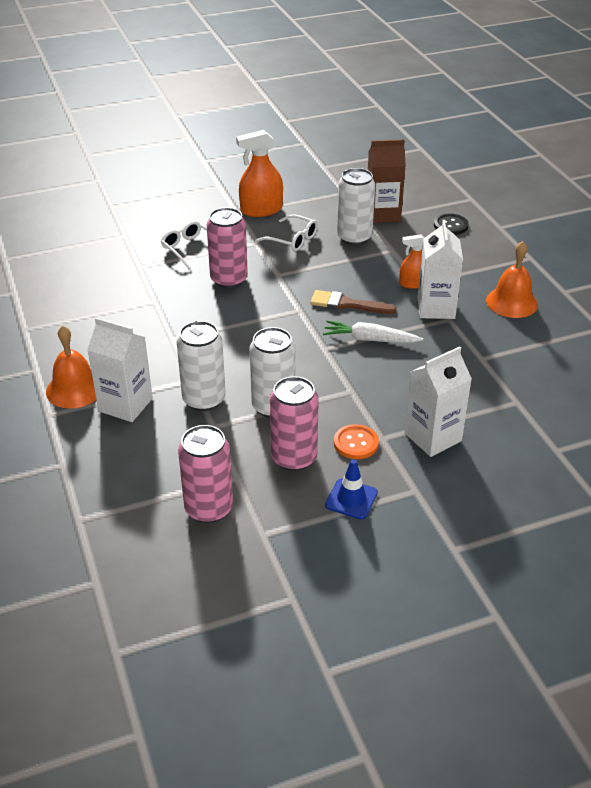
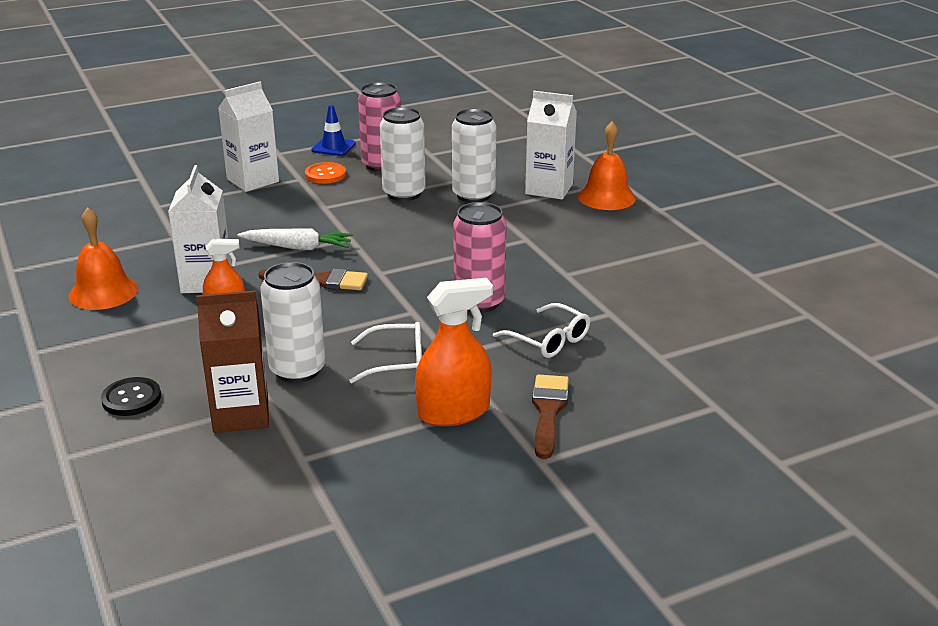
camera: 175 degrees right, 10 degrees down
(207, 208) = (548, 411): none -> brown brush
(208, 508) = (449, 139): pink can -> none
(292, 239) = (396, 362): white glasses -> white glasses turned 150 degrees clockwise

